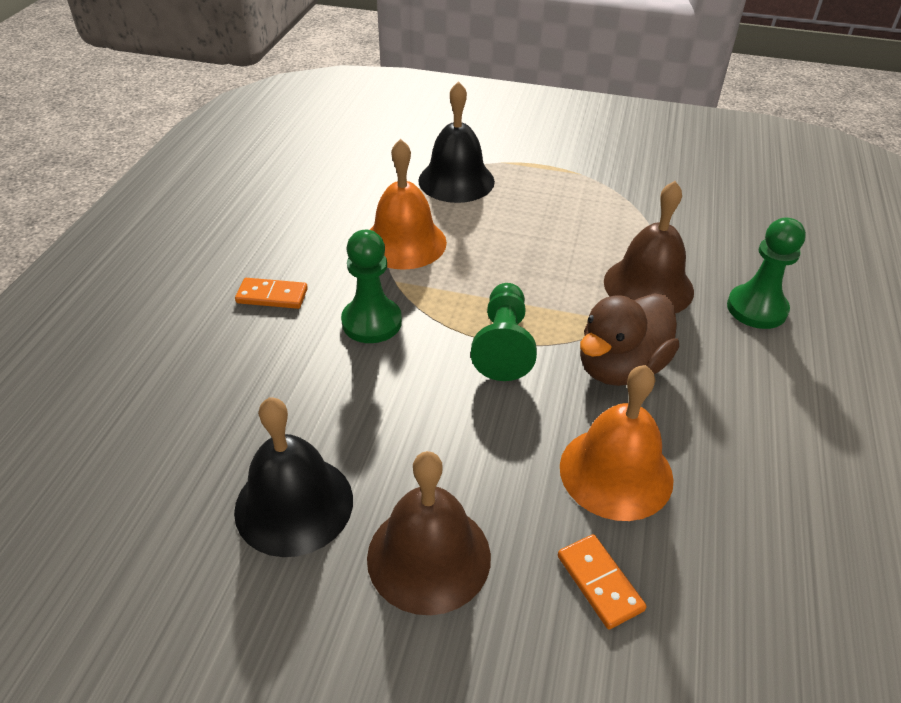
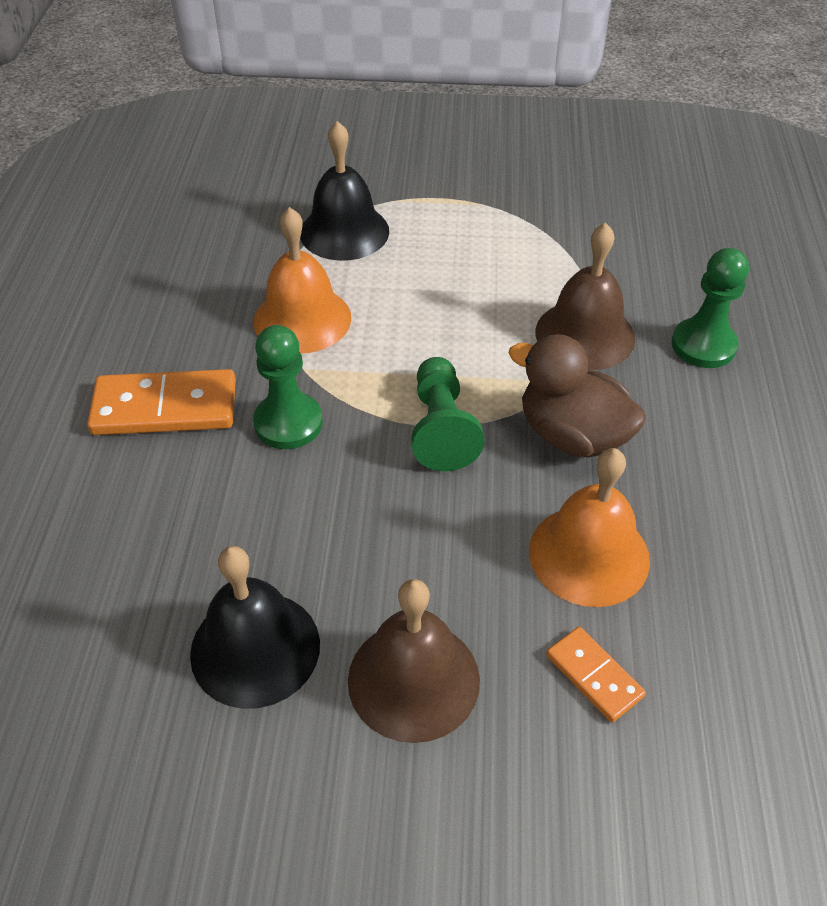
camera: 10 degrees left, 5 degrees up
(272, 296) = (165, 407): orange domino -> orange domino, size x1.82
(620, 367) = (572, 435): brown duck -> brown duck turned 90 degrees clockwise

